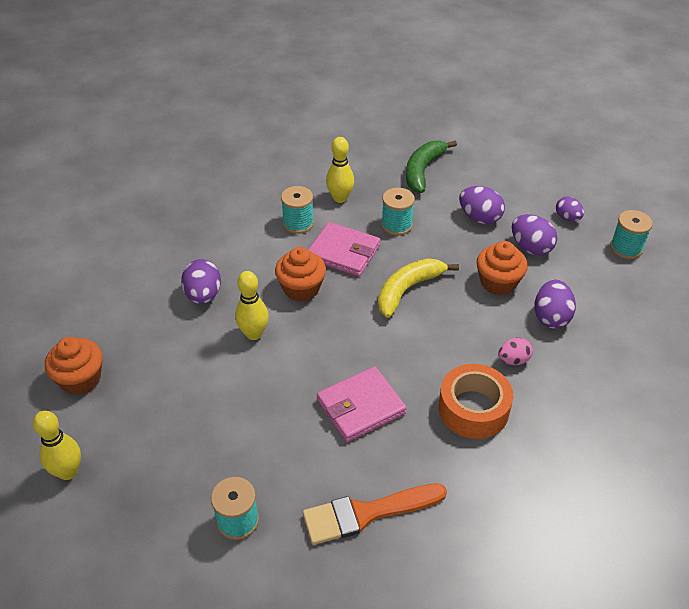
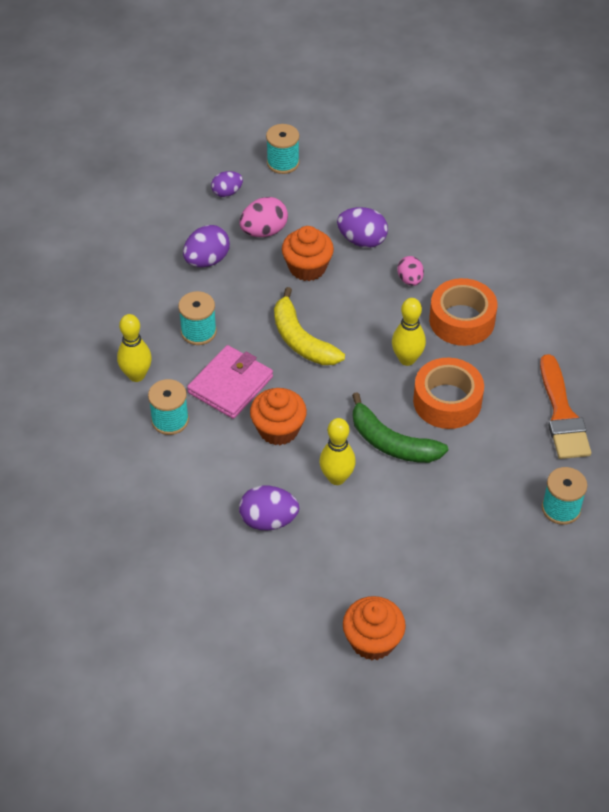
camera: 80 degrees left, 5 degrees up
(68, 472) = (493, 648): yellow bowling pin -> yellow bowling pin (407, 359)
(361, 407) = (447, 401): pink wallet -> orange tape
(423, 170) = (110, 292): green banana -> green banana (391, 443)
(531, 248) = (264, 231): purple egg -> pink egg

